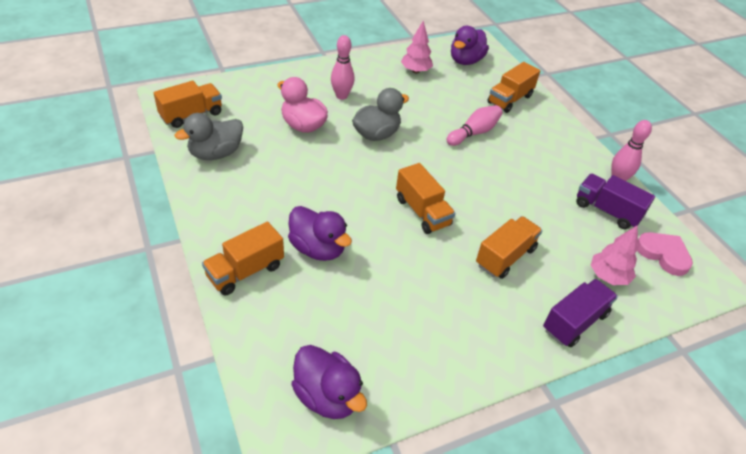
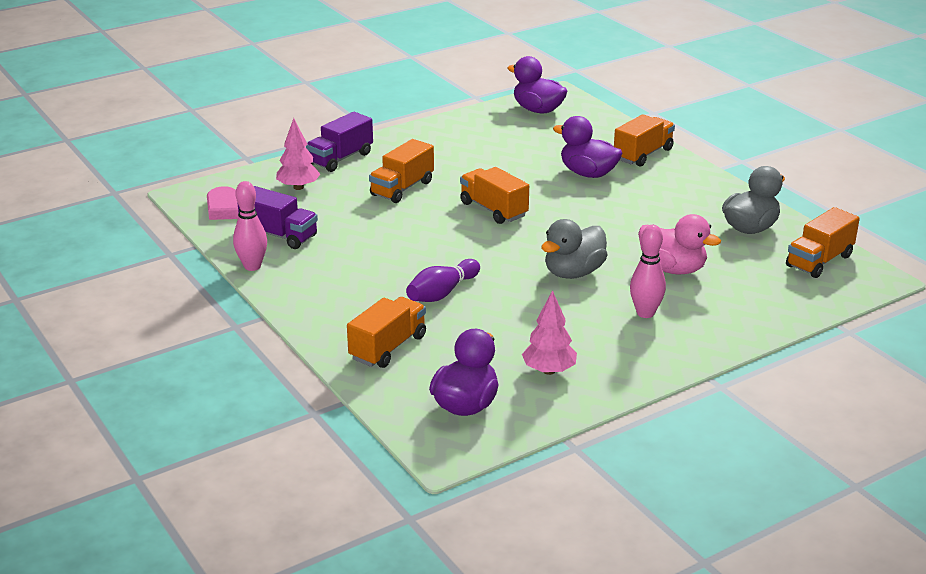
camera: 175 degrees right, 15 degrees down
(474, 133) = (442, 293): pink bowling pin -> purple bowling pin

